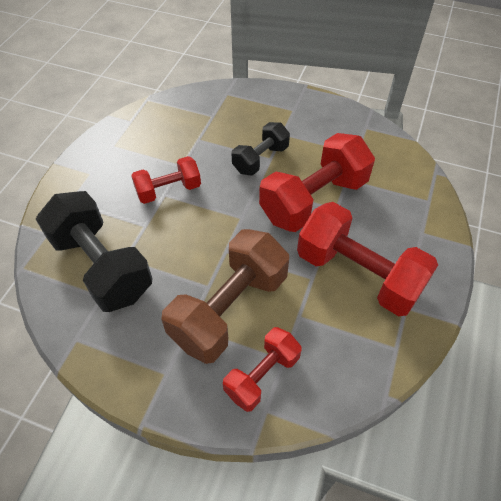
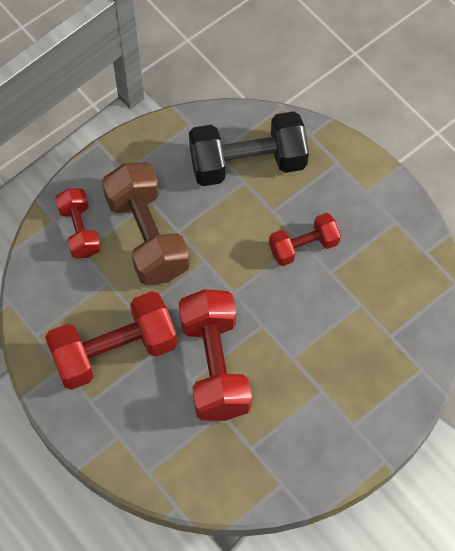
camera: 120 degrees right, 10 degrees up
(168, 190) = (303, 246): red dumbbell -> red dumbbell turned 60 degrees clockwise
(260, 159) = (296, 348): black dumbbell -> none

